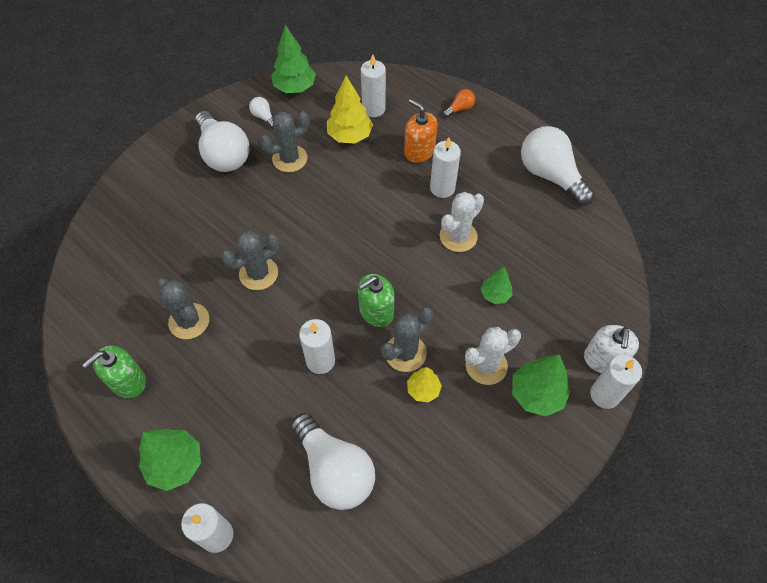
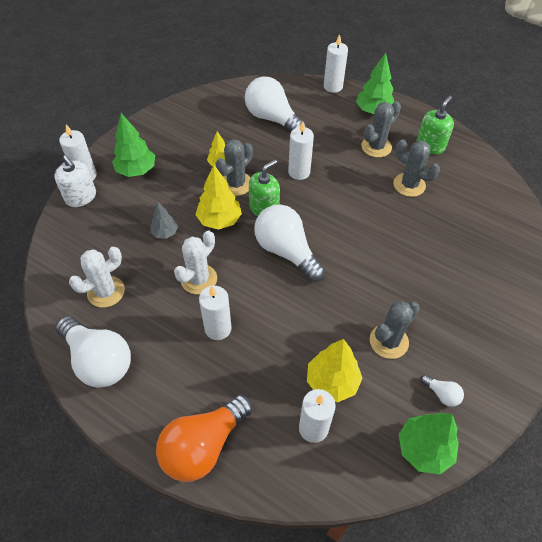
camera: 170 degrees right, 5 degrees down
(223, 154) = (461, 337): white light bulb -> white light bulb (286, 251)
(258, 273) = (371, 225): grey cactus -> grey cactus (376, 147)
(419, 151) = (248, 372): orange soap dispenser -> none
(431, 303) = (219, 220): none -> yellow tree
(460, 109) = (203, 445): orange light bulb -> orange light bulb, size x2.32
(486, 365) = (173, 183): white cactus -> white cactus (106, 292)
(495, 294) = (165, 233): green tree -> grey tree
(603, 359) = (81, 197): white soap dispenser -> white soap dispenser turned 135 degrees clockwise

